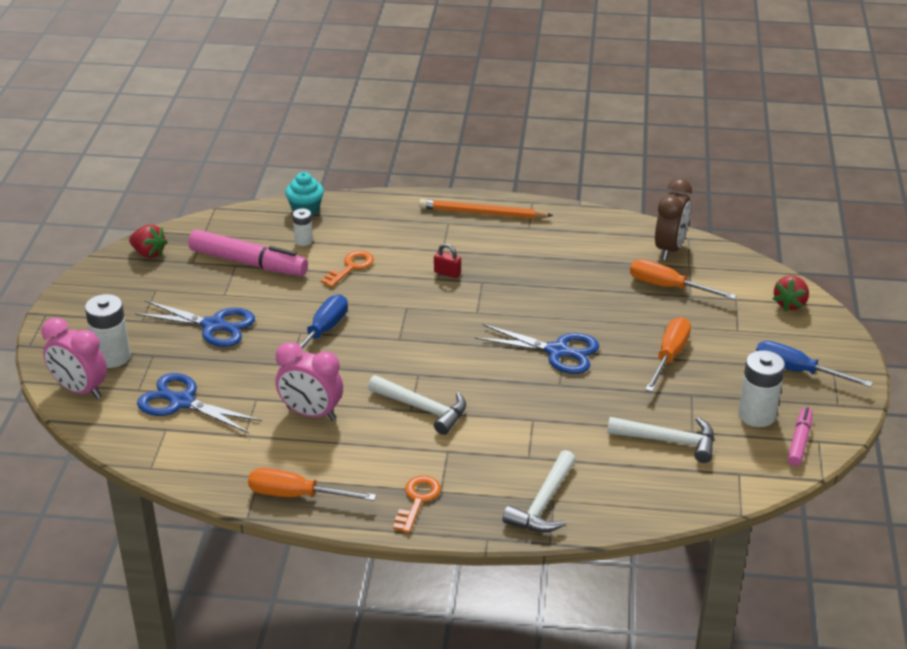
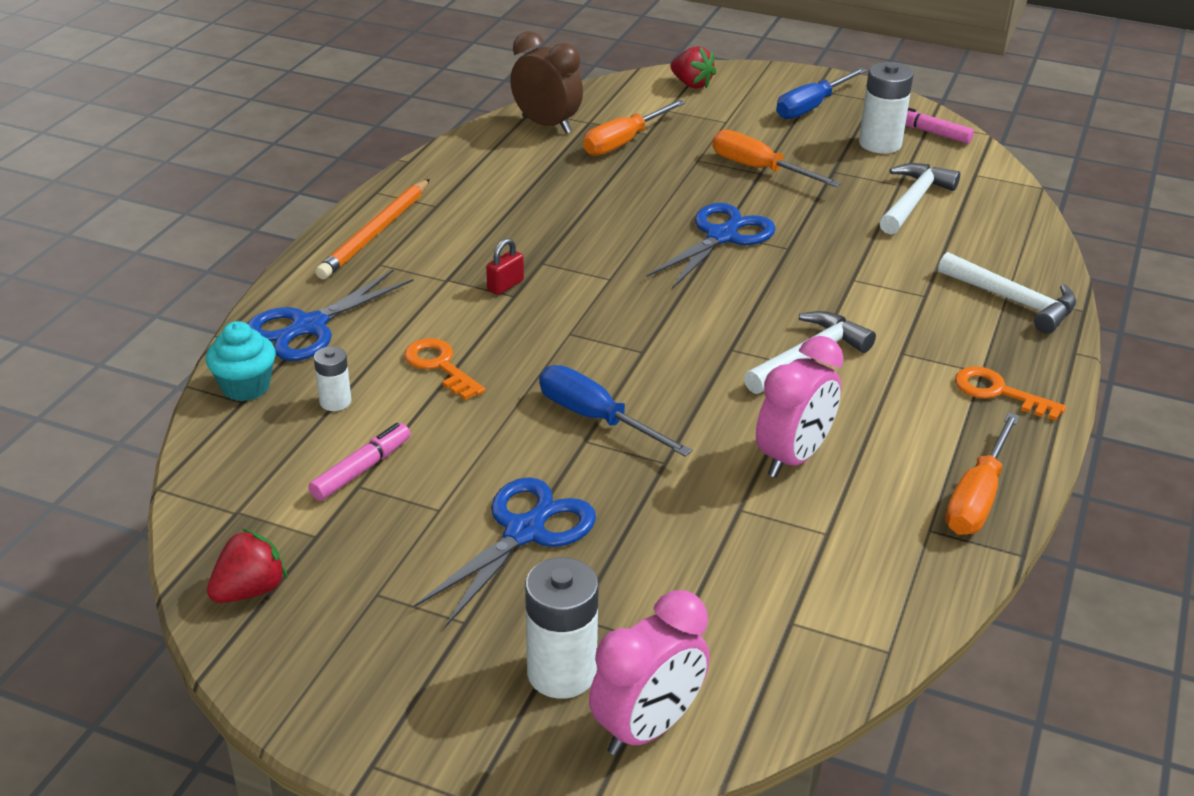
camera: 75 degrees left, 0 degrees up
(182, 402) = (724, 593): blue scissors -> blue scissors (309, 326)
(248, 263) = (362, 469): pink marker -> pink marker, size x0.55

